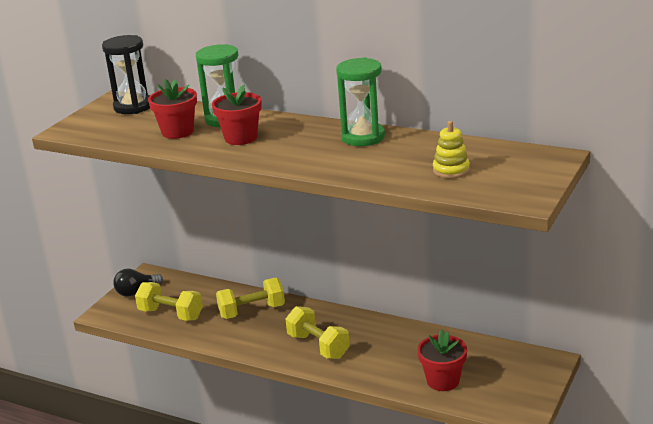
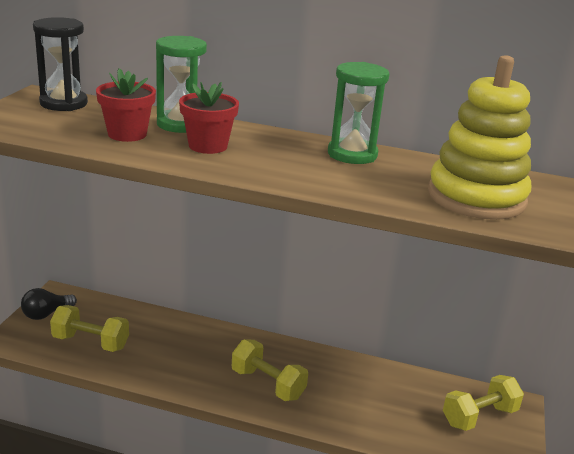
camera: 15 degrees left, 0 degrees up
(252, 311) = (184, 340): yellow dumbbell -> yellow dumbbell (479, 416)
(443, 381) = (416, 428): red flower pot -> none
(451, 170) = (476, 197): yellow stacking toy -> yellow stacking toy, size x2.29

